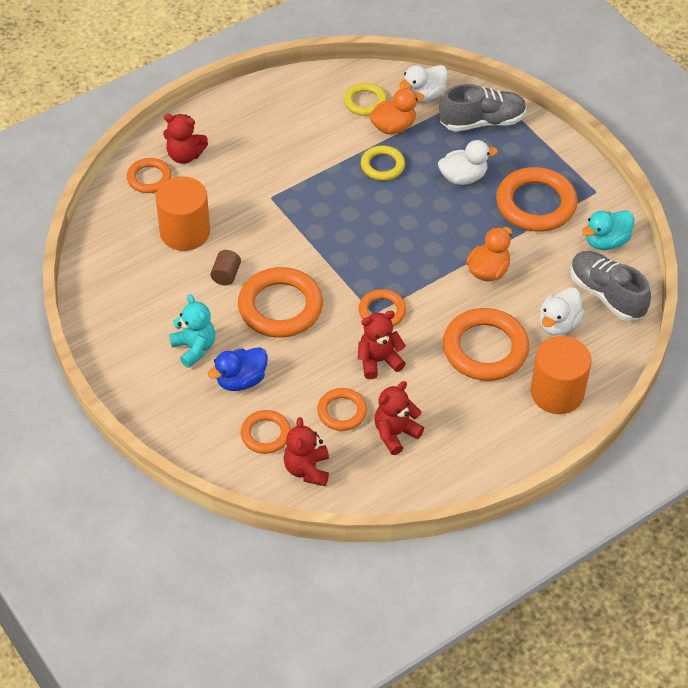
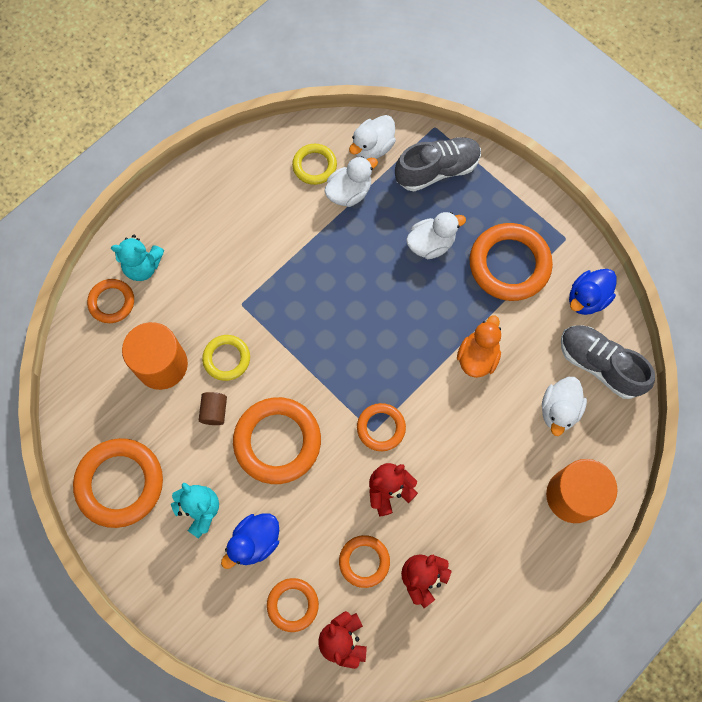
camera: 10 degrees left, 20 degrees up
(185, 155) = (143, 266): red teddy bear -> turquoise teddy bear
(382, 165) = (347, 243): yellow ring -> yellow ring (226, 359)
(393, 127) = (349, 192): orange duck -> white duck
(485, 349) = (492, 455): orange ring -> orange ring (120, 483)
(606, 241) = (587, 299): turquoise duck -> blue duck

